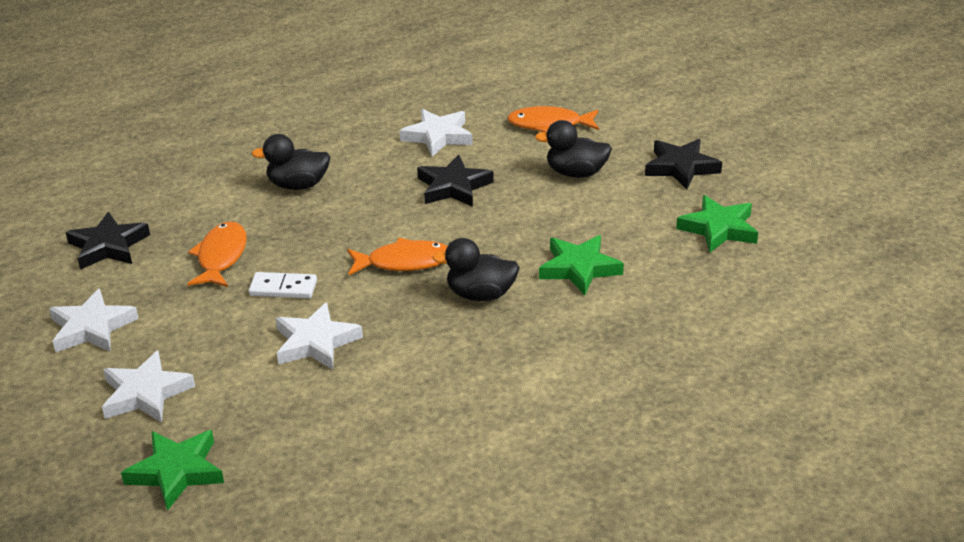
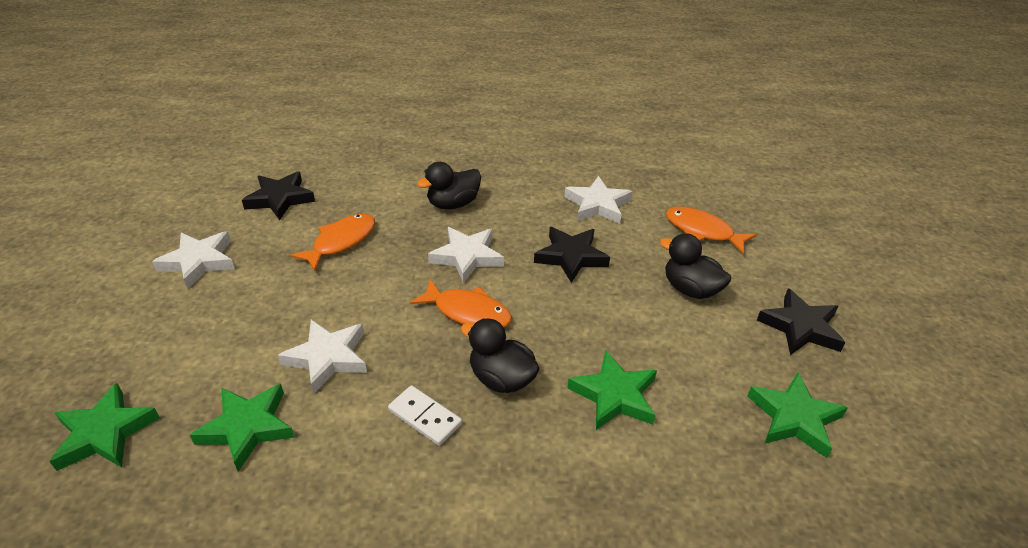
camera: 30 degrees right, 5 degrees up
(145, 393) = (168, 340): white star -> white star (467, 257)
(283, 288) = (355, 291): white domino -> white domino (425, 417)
(298, 185) = (453, 204): black duck -> black duck turned 60 degrees counterclockwise
(302, 413) = (247, 427): none -> green star

